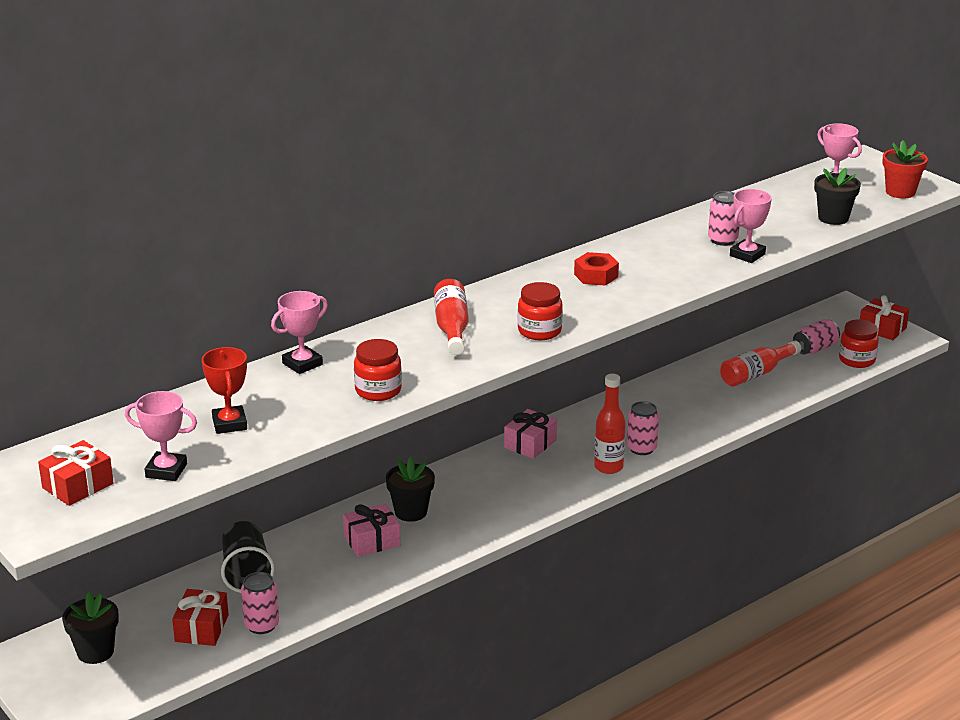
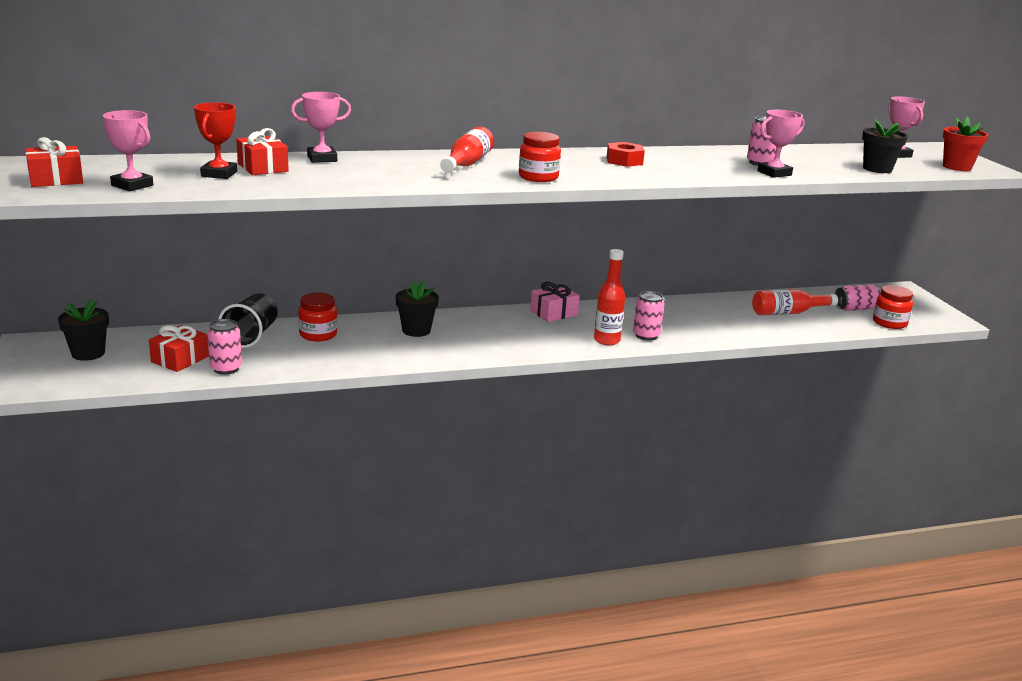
camera: 20 degrees right, 5 degrees down
(372, 541) = (367, 340): pink gift -> none
(378, 390) = (360, 180): red jar -> red jar (318, 334)
(882, 328) = (928, 309): red gift -> red gift (263, 167)

